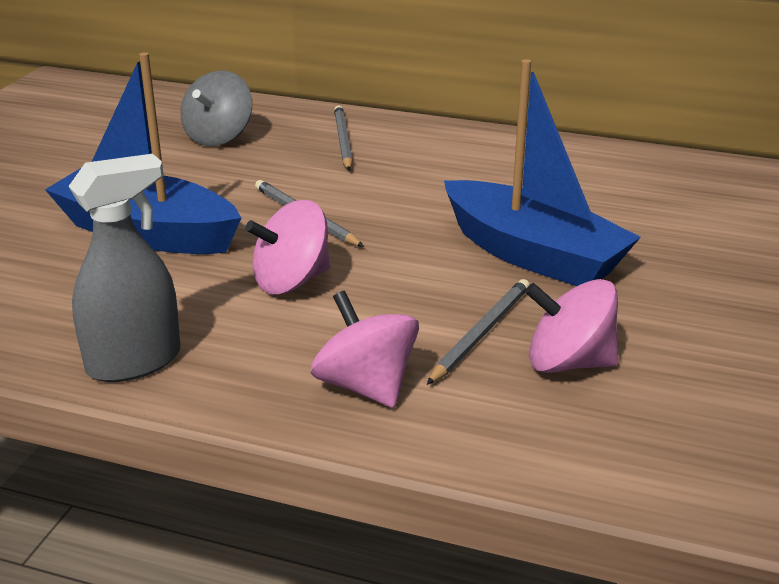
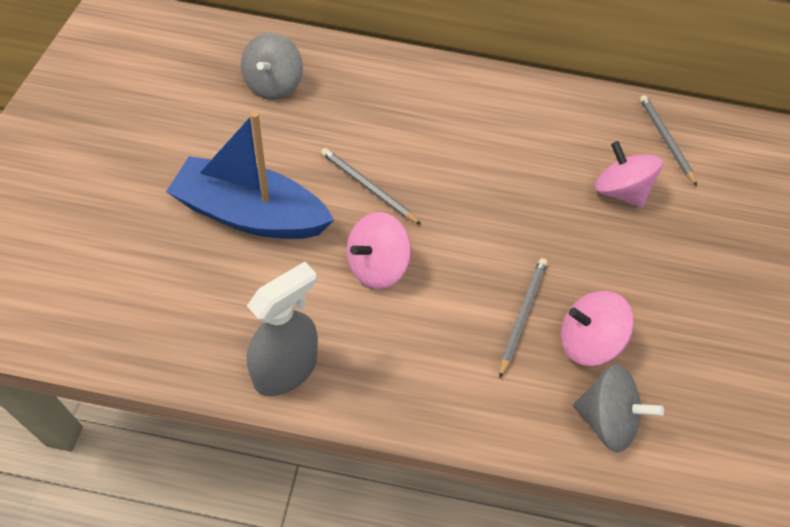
camera: 15 degrees left, 25 degrees up
(343, 140) = (373, 86): grey pencil -> grey pencil (665, 140)
(366, 386) = (456, 380): pink spinning top -> pink spinning top (618, 192)
(533, 255) = (541, 222): blue boat -> none
(578, 439) = (605, 419): none -> grey spinning top

